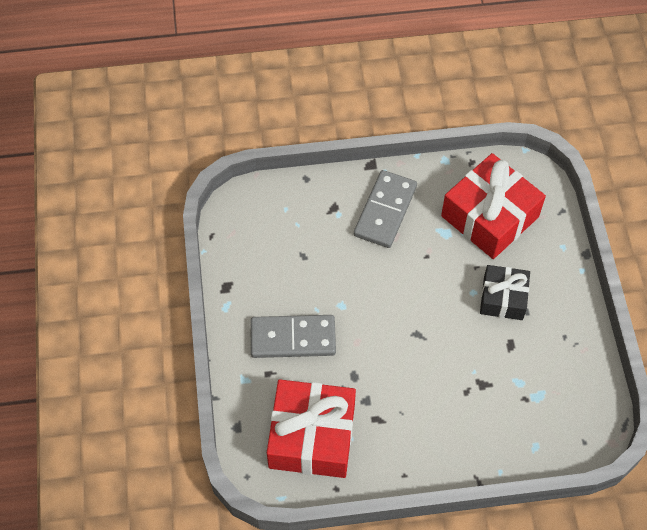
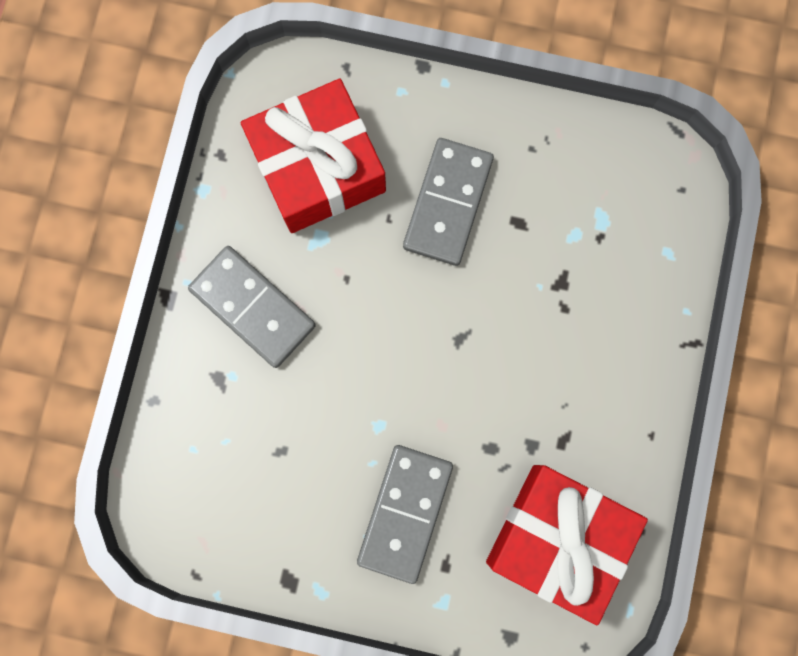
camera: 70 degrees left, 20 degrees up
(503, 298) = (448, 203): black gift -> grey domino

